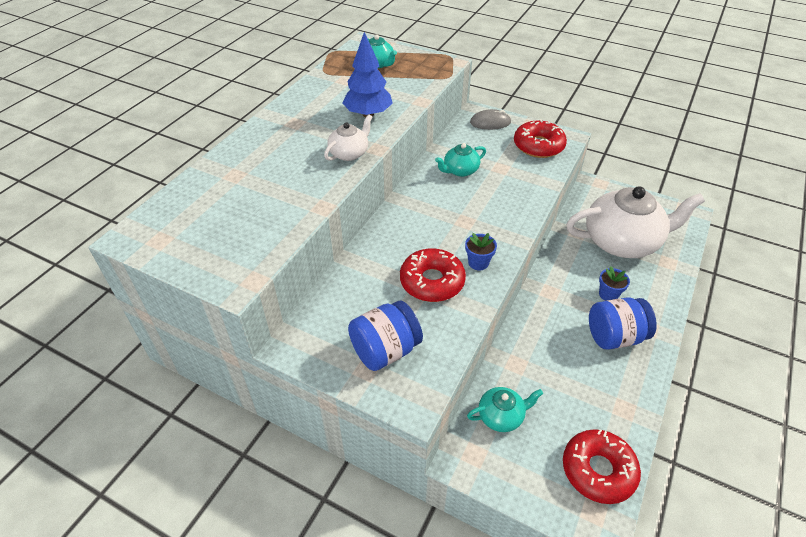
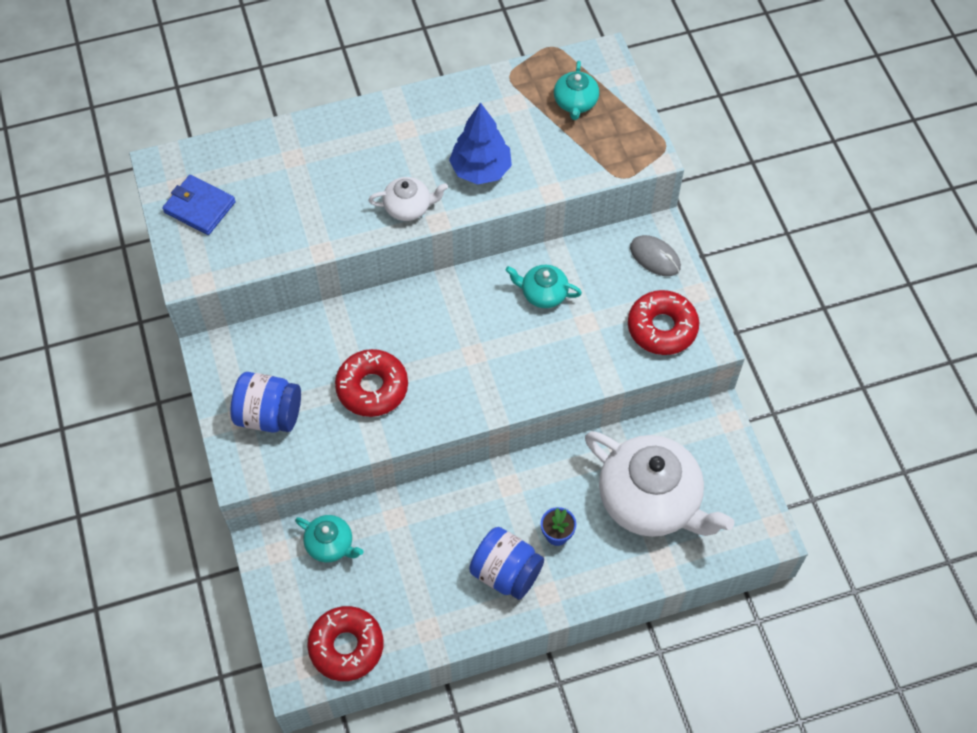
camera: 45 degrees right, 15 degrees up
(194, 241) = (199, 207): none -> blue wallet
(478, 263) = (430, 404): blue flower pot -> none

